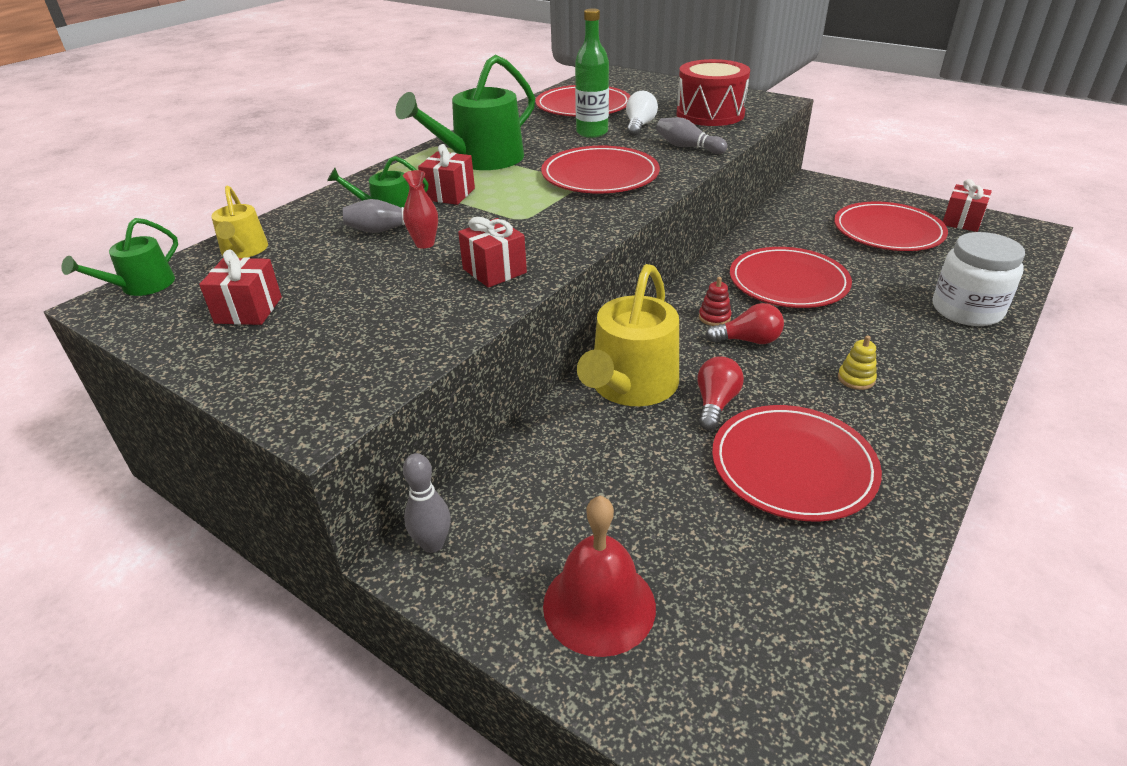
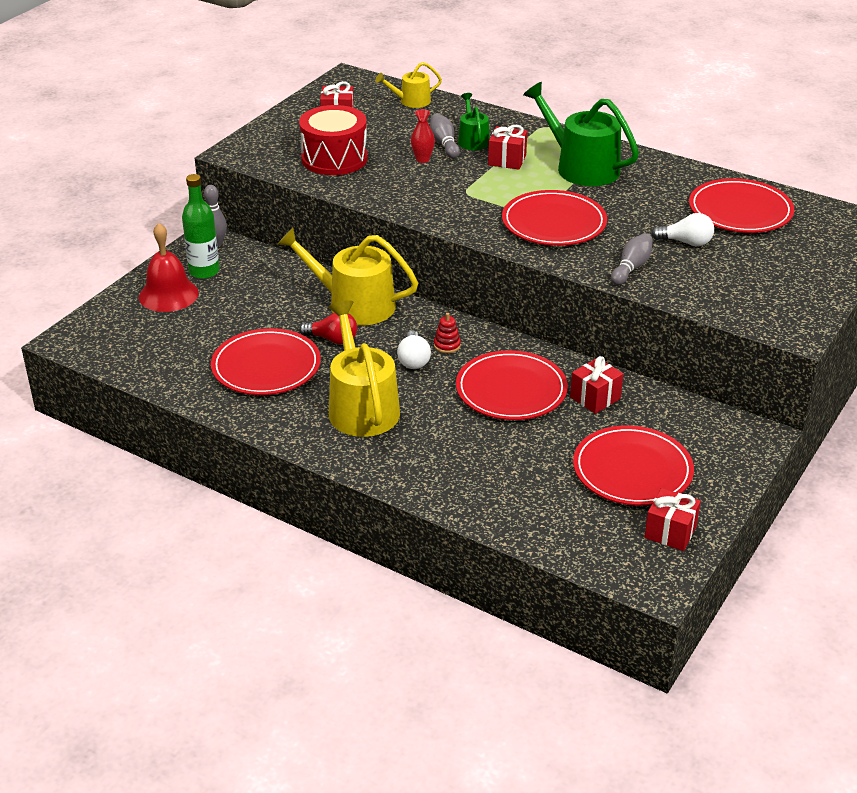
camera: 85 degrees right, 0 degrees up
(142, 286) = (366, 81): green watering can -> none
(494, 271) = (384, 187): red gift -> red gift (595, 398)
(592, 132) = (660, 217): green bottle -> green bottle (204, 271)
(710, 114) = (736, 285): red drum -> red drum (334, 159)
(748, 340) = (413, 360): red light bulb -> white light bulb
(856, 379) = (361, 407): yellow stacking toy -> yellow watering can
(966, 310) = (469, 489): white jar -> none

